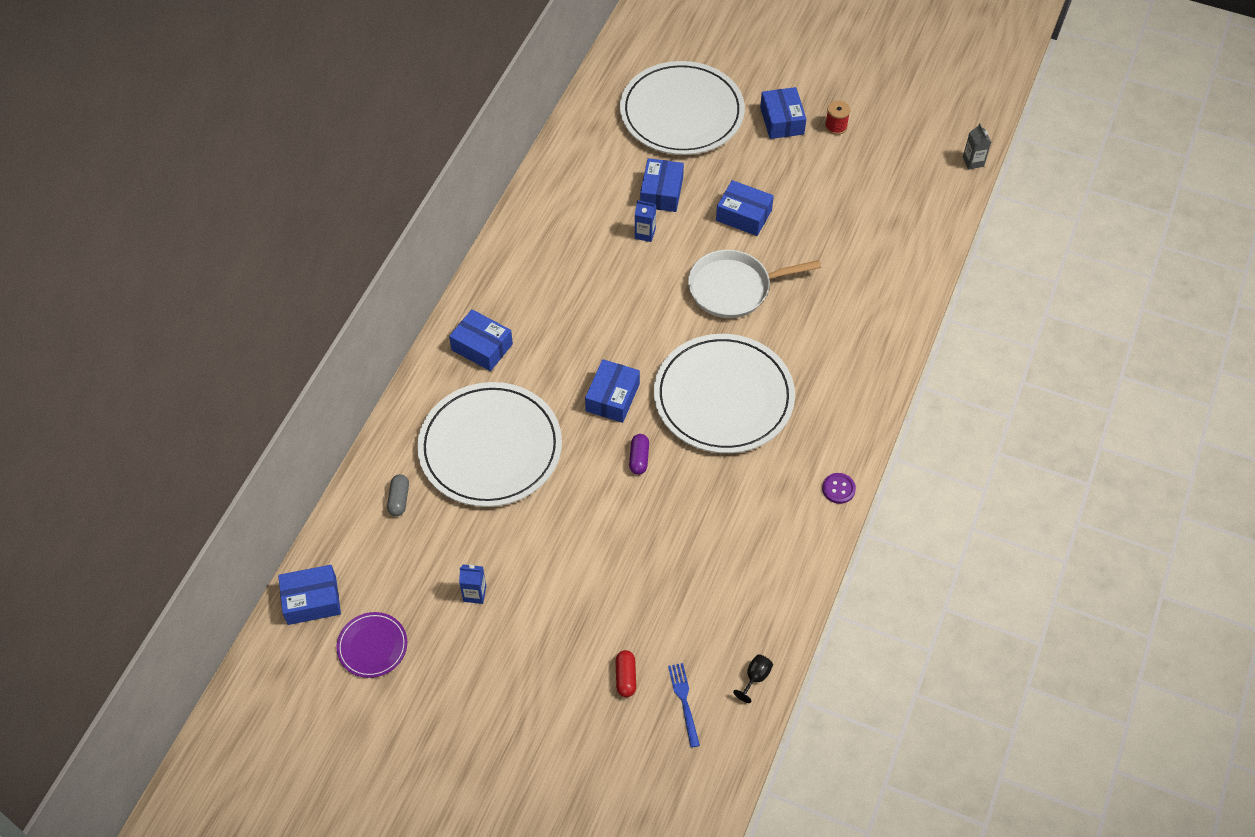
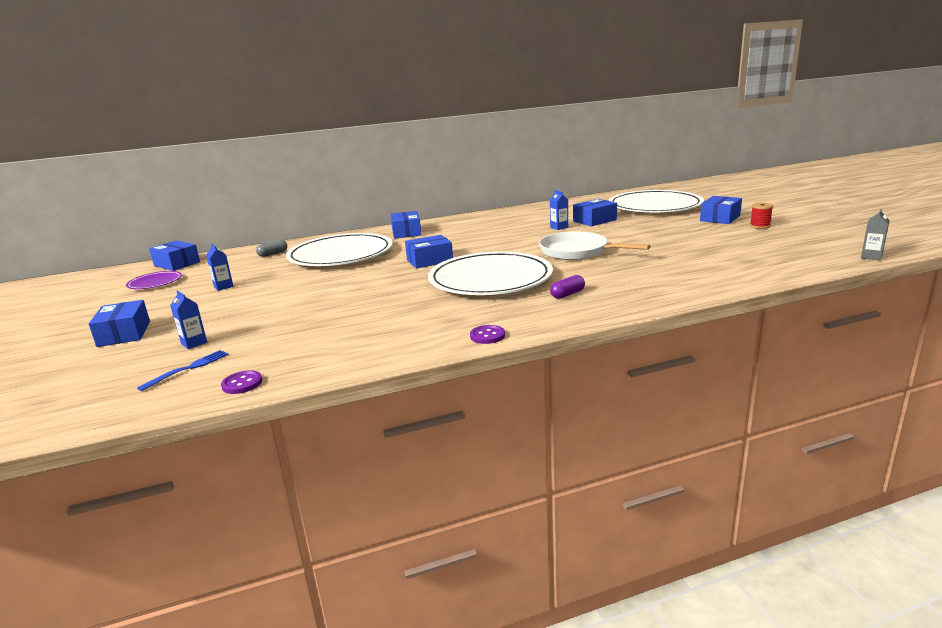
camera: 50 degrees right, 35 degrees down
(625, 677) = (194, 343): red capsule -> blue carton
(639, 458) = (396, 280): purple capsule -> purple capsule (567, 294)
(743, 215) = (633, 235): blue box -> blue box (124, 334)
(755, 678) = (242, 384): black goblet -> purple button

